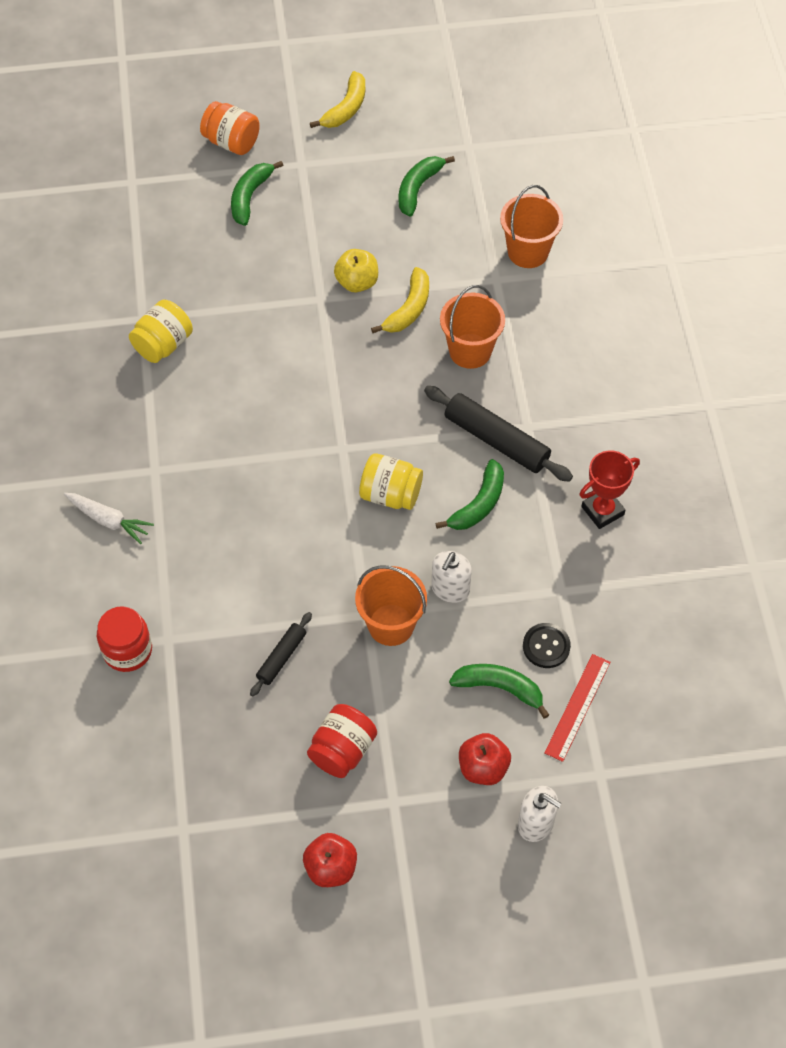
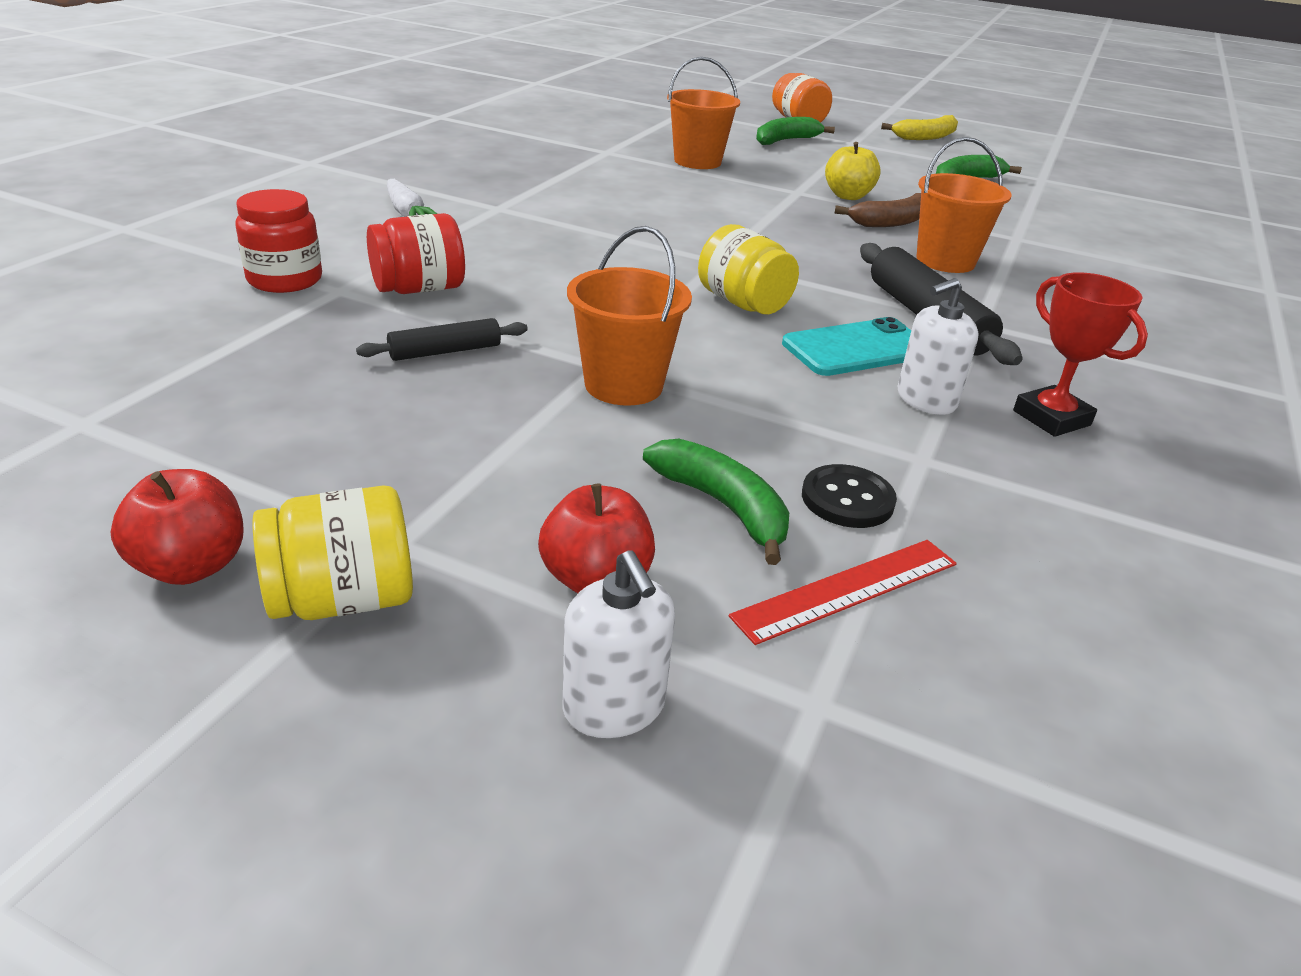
camera: 30 degrees right, 25 degrees down
(163, 344) = (608, 165): yellow jar -> yellow jar (343, 599)
(342, 750) = (402, 456): red jar -> red jar (419, 289)
(409, 309) = (892, 222): yellow banana -> brown banana
(450, 589) = (744, 391): white soap dispenser -> white soap dispenser (926, 400)
(479, 504) = (857, 348): green banana -> turquoise phone
(528, 252) = (1071, 236): orange bucket -> orange bucket (697, 161)
(602, 511) = (1051, 418): red trophy -> red trophy turned 60 degrees clockwise

